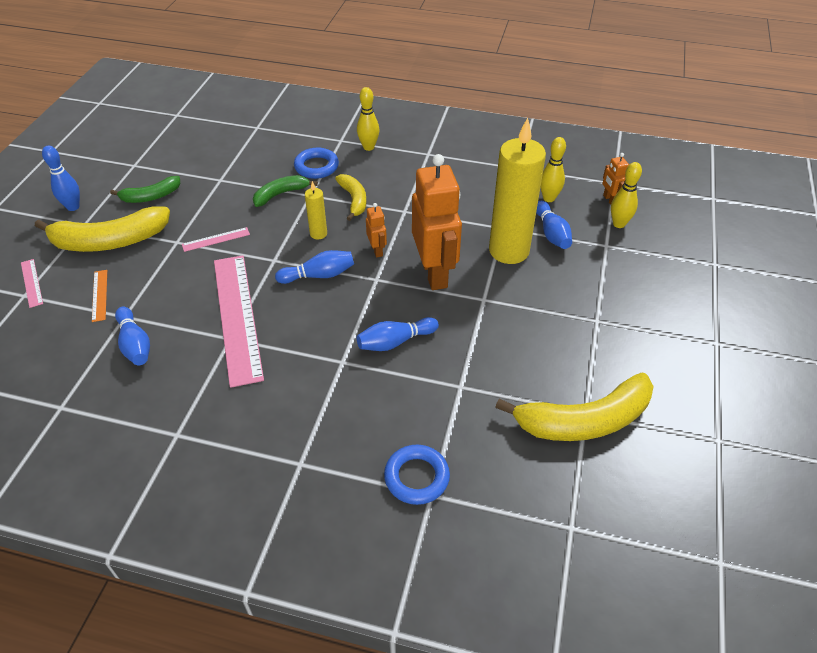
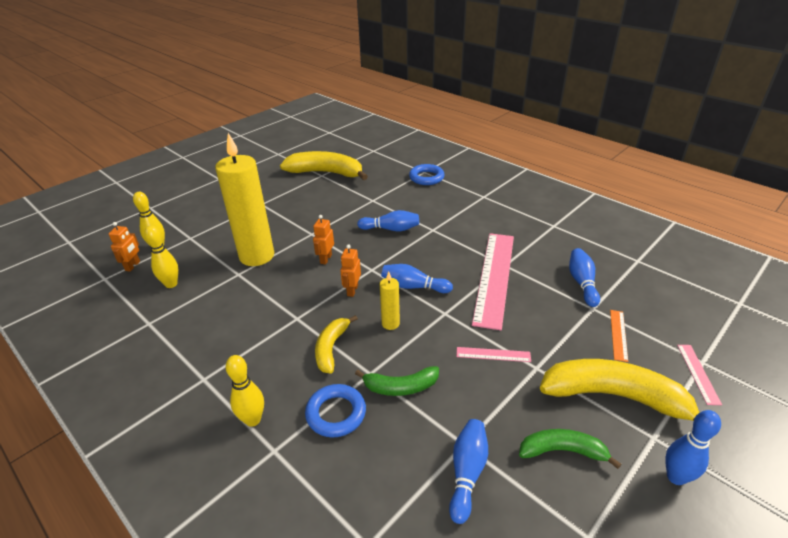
camera: 150 degrees left, 10 degrees down
(434, 273) = (325, 259): orange robot -> orange robot, size x0.44
(551, 233) = (211, 257): blue bowling pin -> blue bowling pin (467, 473)

